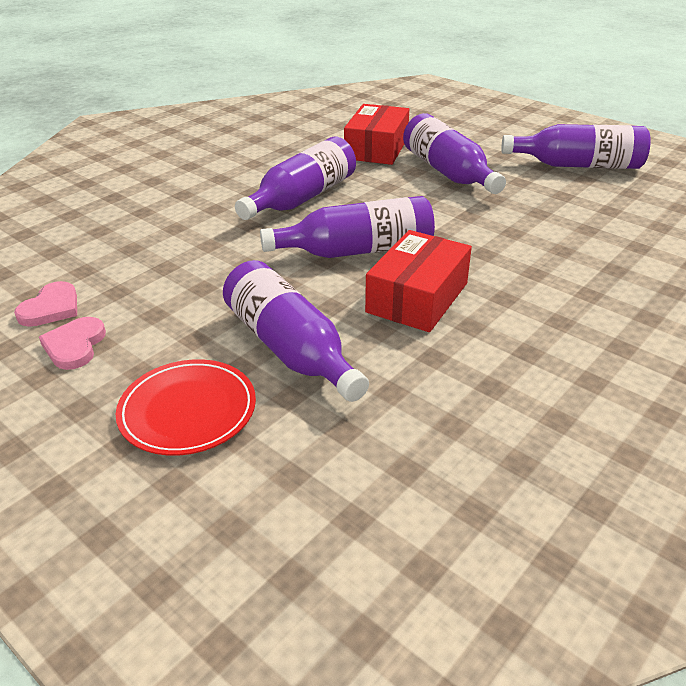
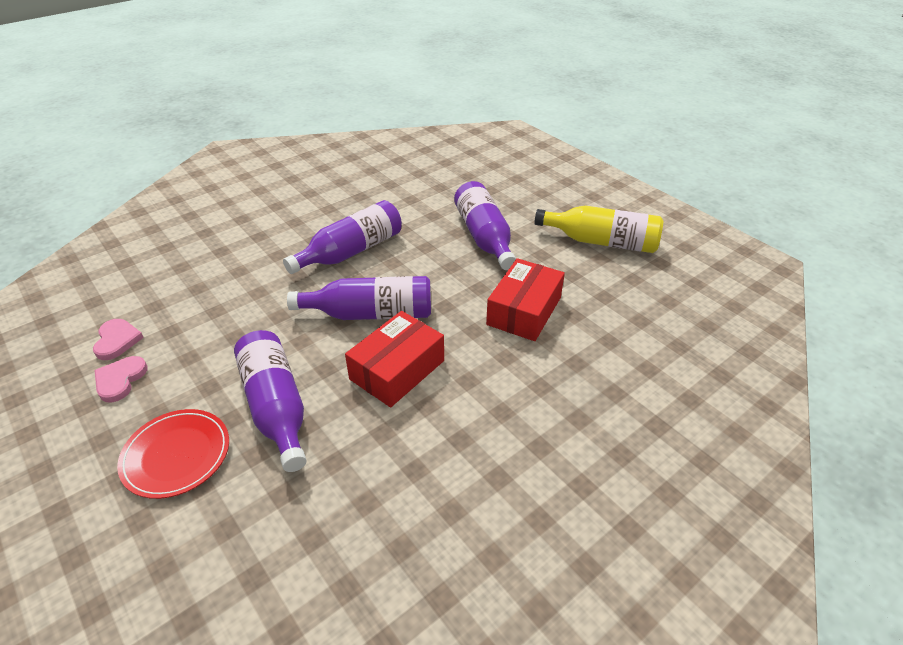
camera: 10 degrees right, 5 degrees up
(51, 308) = (117, 340): pink heart -> pink heart turned 45 degrees counterclockwise
(376, 148) = (436, 203): red box -> red box (524, 311)
(578, 165) = (601, 242): purple bottle -> yellow bottle

